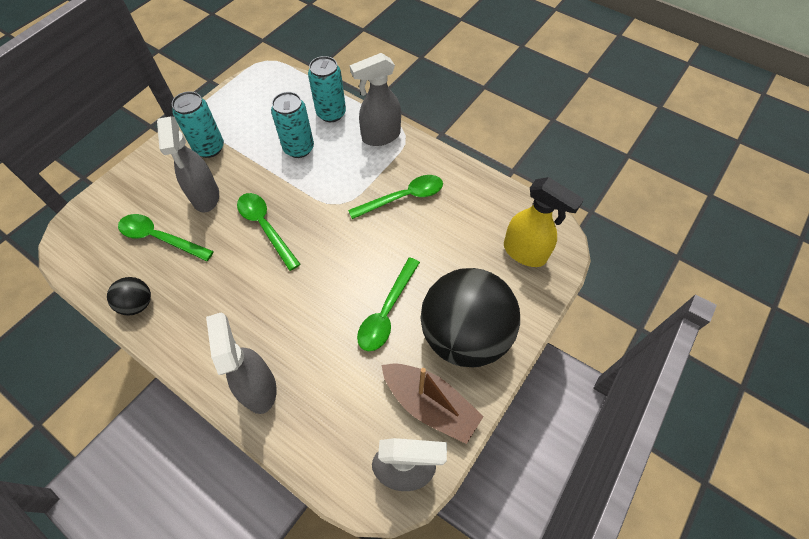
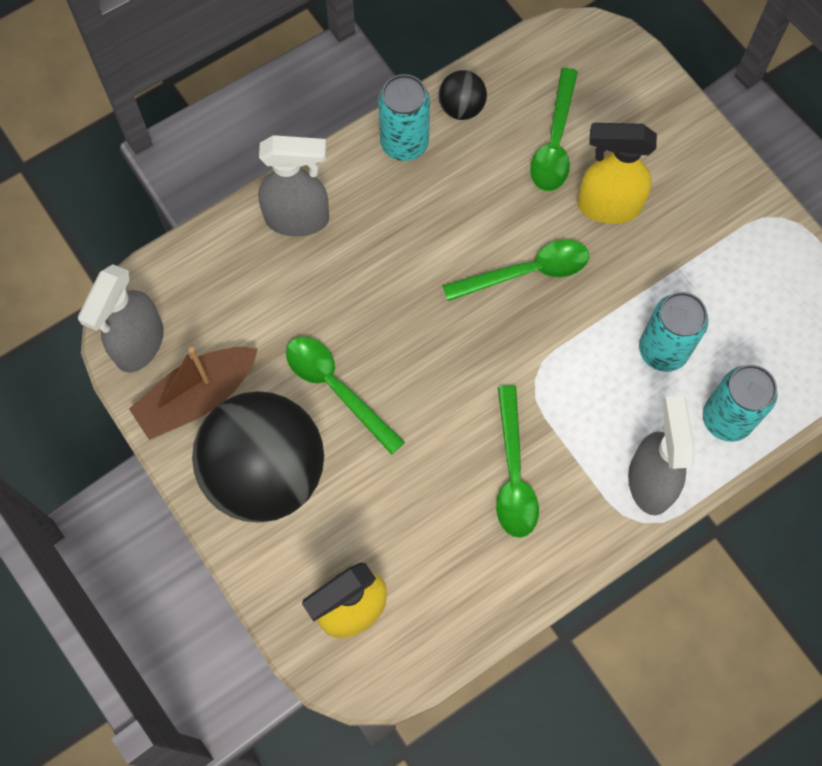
camera: 110 degrees right, 10 degrees up
(160, 238) = (555, 142): green spoon -> green spoon turned 150 degrees clockwise
(206, 197) = (607, 206): grey spray bottle -> yellow spray bottle
(209, 148) = (703, 225): turquoise can -> turquoise can (404, 143)

